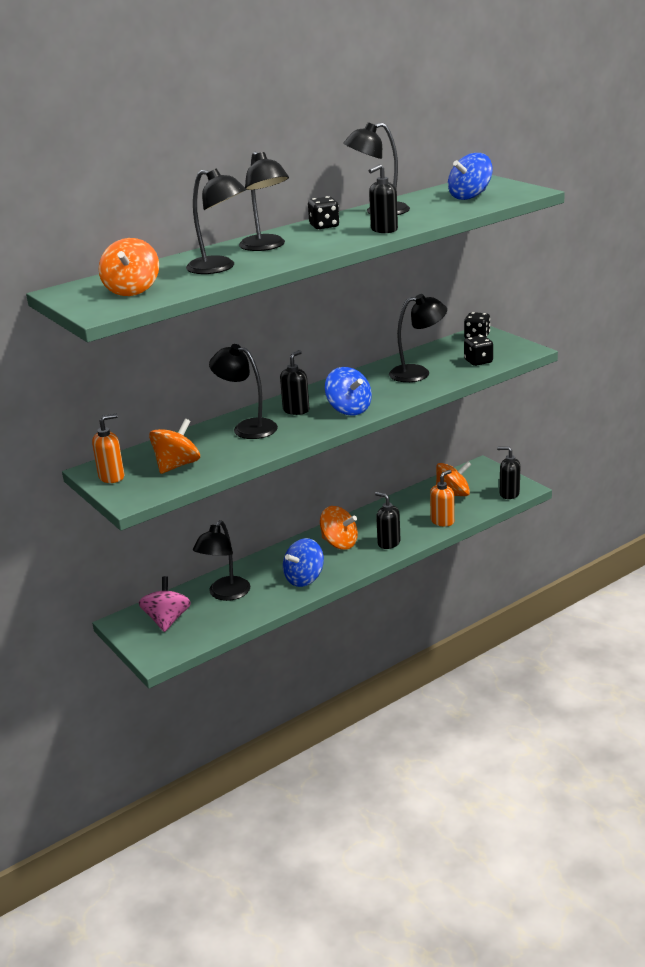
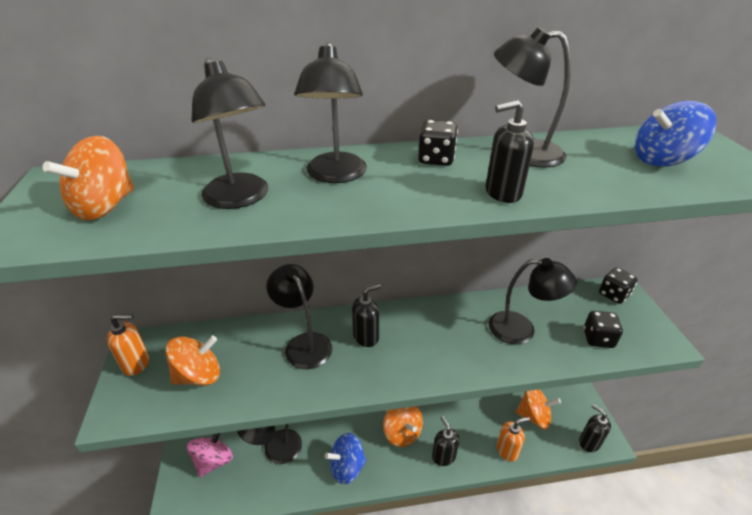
camera: 25 degrees right, 10 degrees up
(349, 409) = (416, 361): blue spinning top -> none

